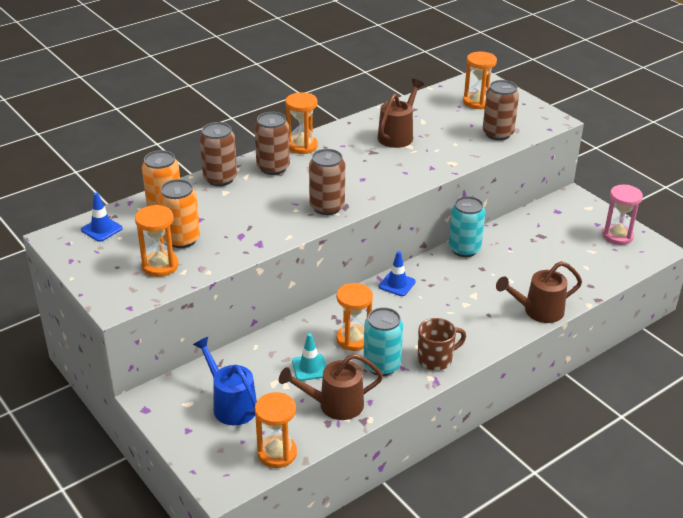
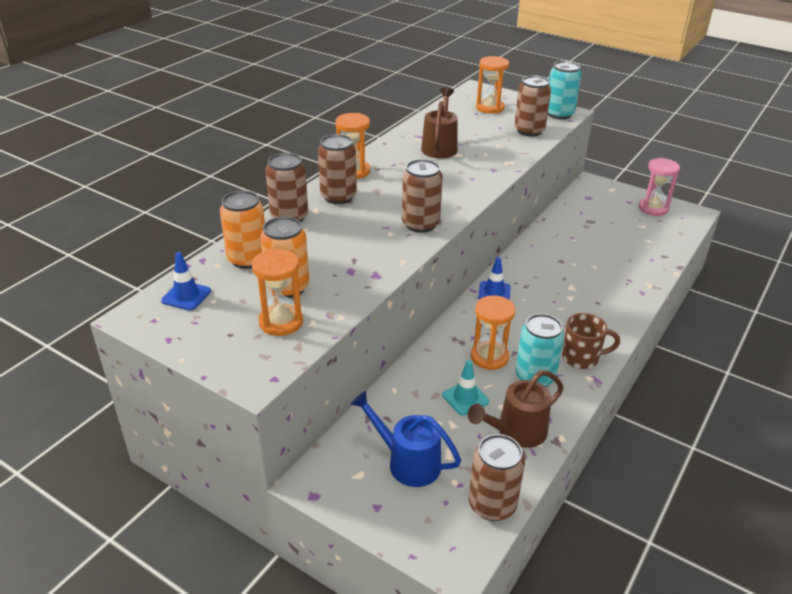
camera: 20 degrees left, 0 degrees up
(277, 453) = (492, 505): orange hourglass -> brown can
(436, 359) = (581, 358): brown mug -> brown mug turned 45 degrees clockwise
(464, 249) = (533, 246): turquoise can -> turquoise can (559, 114)
(538, 311) = (638, 289): brown watering can -> none

